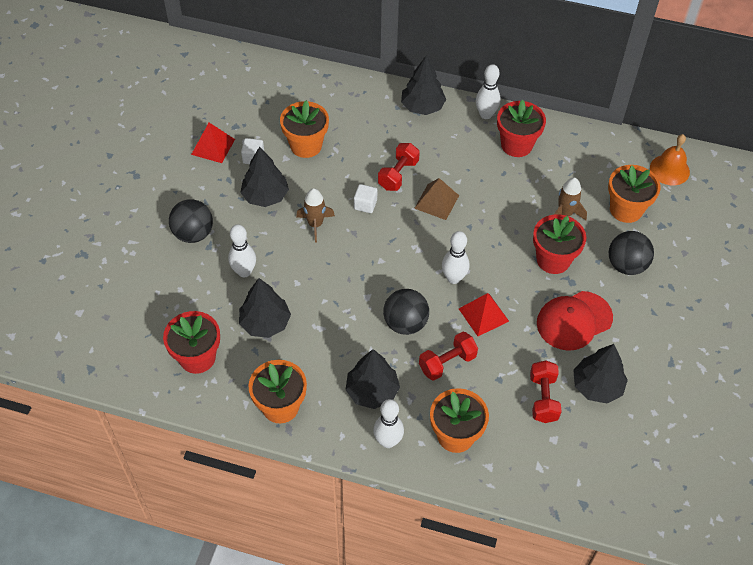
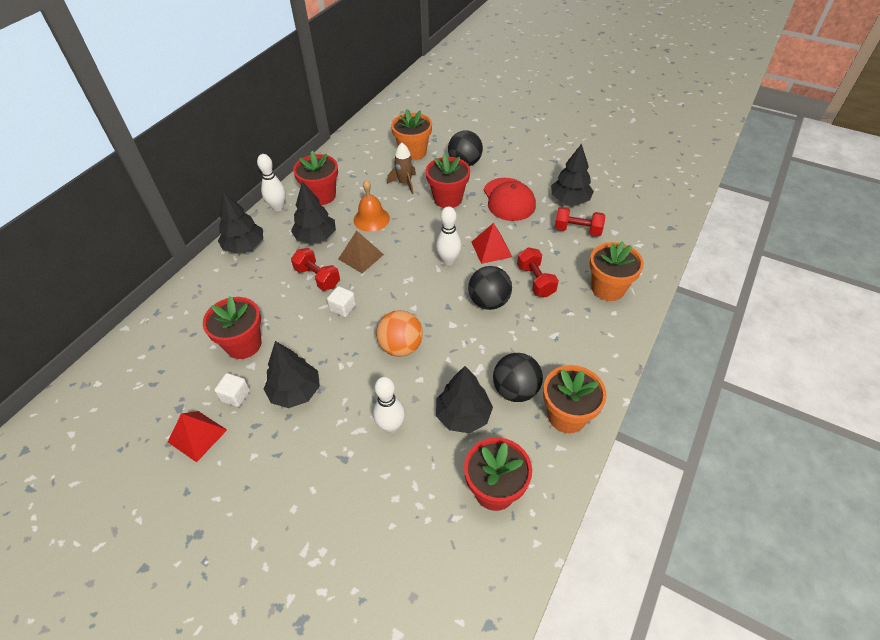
camera: 75 degrees left, 5 degrees down
(193, 234) = (319, 473): black ball -> black ball (515, 390)
(306, 145) = (243, 344): orange flower pot -> red flower pot
(315, 224) = (351, 352): brown rocket -> none
(330, 260) = (401, 347): none -> orange ball
(372, 391) = (558, 338): black tree -> black tree (316, 237)
(388, 441) = (611, 335): white bowling pin -> none
(669, 169) = (385, 124): orange bell -> orange bell (371, 219)

